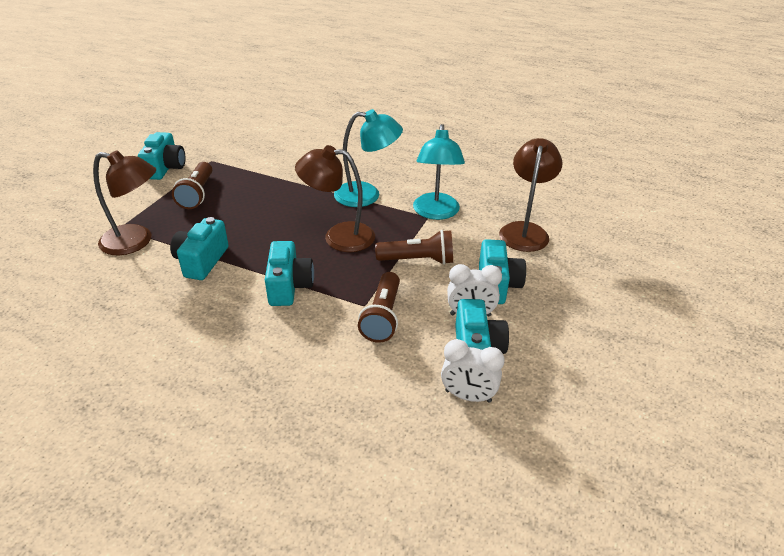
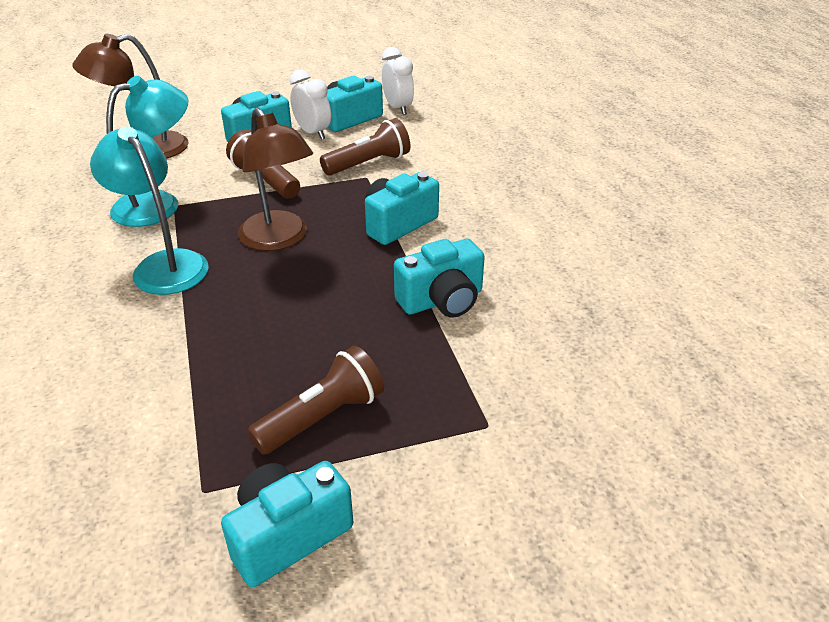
camera: 130 degrees left, 0 degrees up
(136, 242) = (487, 381): brown lamp -> none

